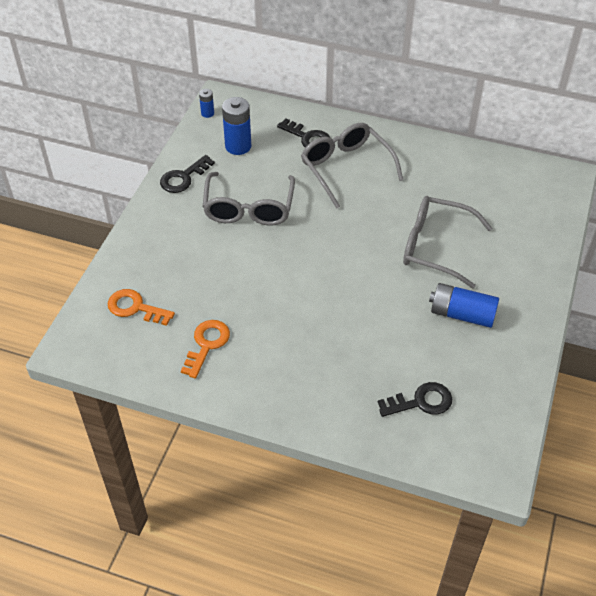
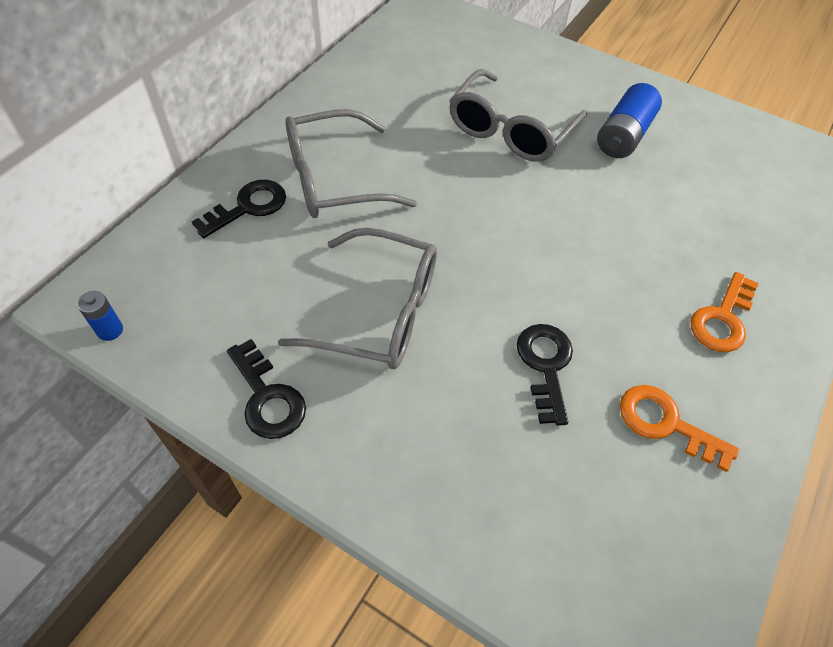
camera: 80 degrees left, 5 degrees up
(135, 308) = (578, 528): orange key -> orange key (722, 319)
(238, 146) = (222, 300): blue battery -> none
(420, 402) = (758, 203): black key -> black key (545, 366)

